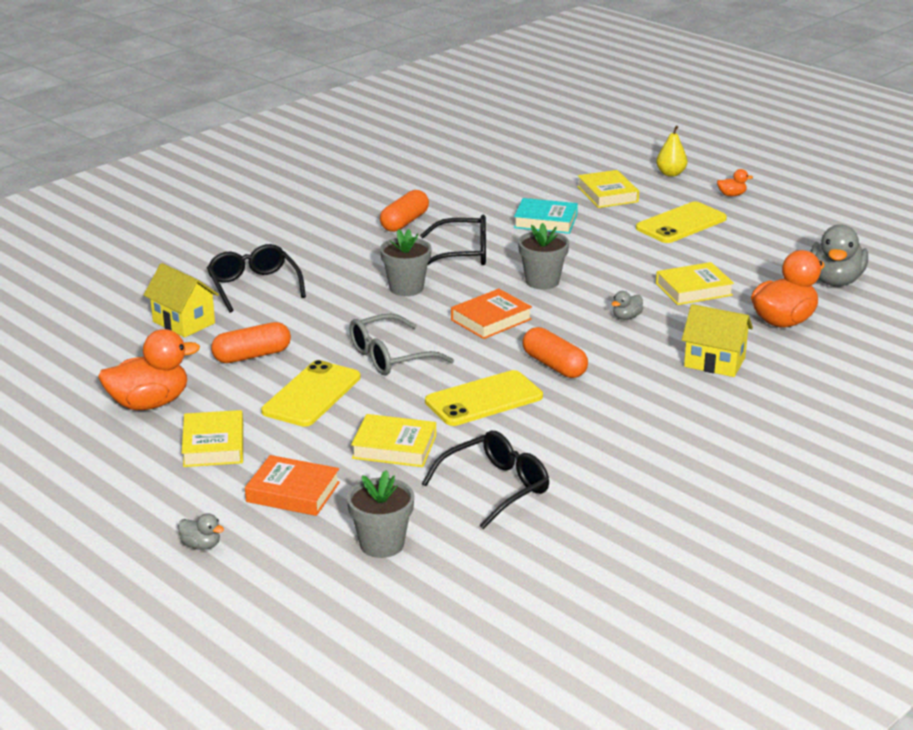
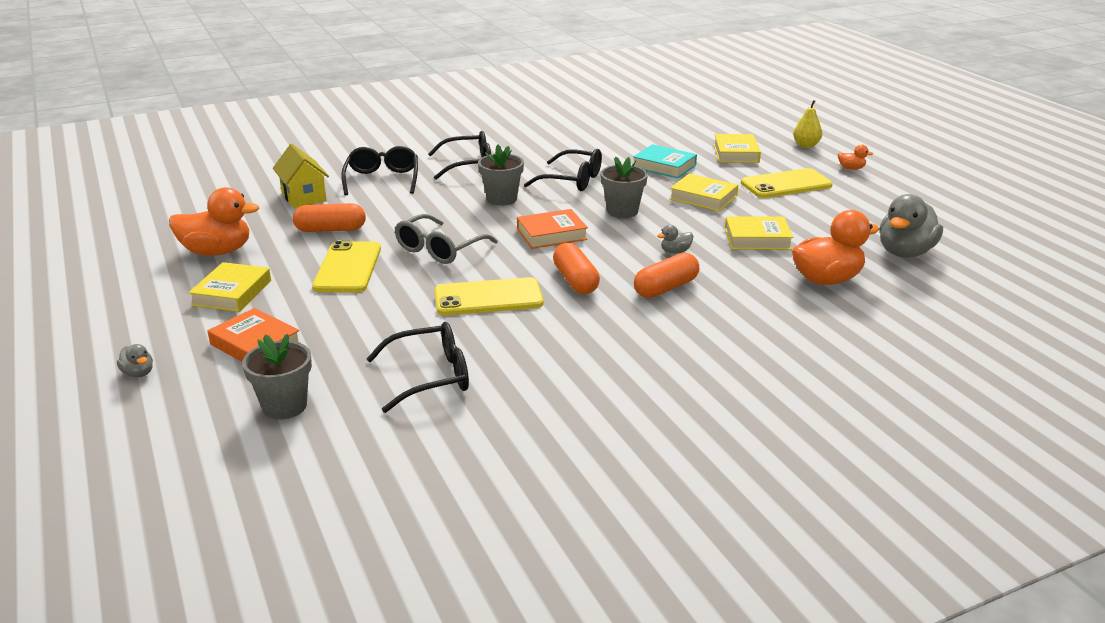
camera: 20 degrees right, 0 degrees up
(312, 394) = (348, 268): yellow phone -> yellow phone turned 45 degrees counterclockwise
(335, 253) = (469, 165): none -> black glasses
(390, 357) = (439, 249): grey glasses -> grey glasses turned 45 degrees counterclockwise
(394, 447) = (375, 323): yellow book -> yellow book (703, 197)
(404, 222) = (544, 151): orange capsule -> orange capsule (666, 288)
(714, 362) = (729, 304): yellow house -> none

